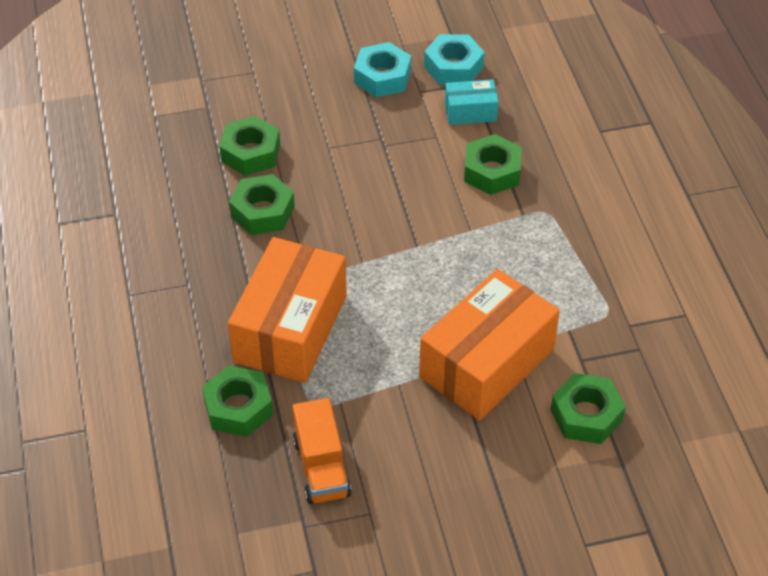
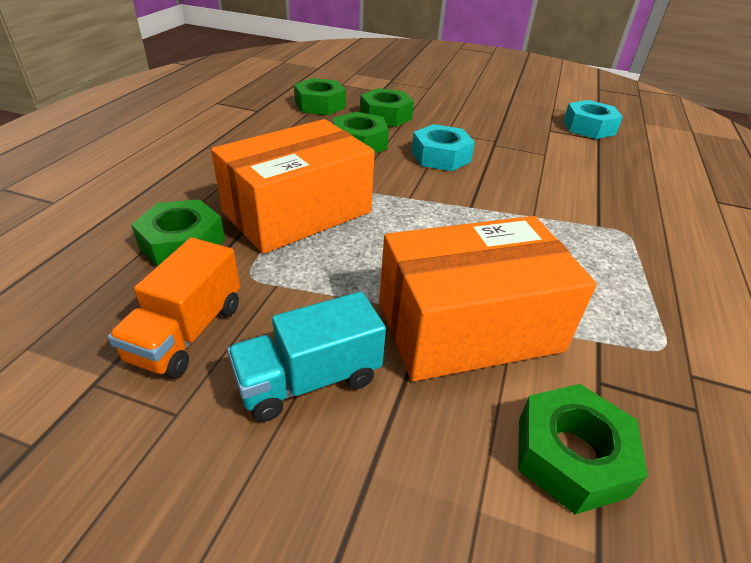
camera: 30 degrees right, 10 degrees down
(382, 77) = (524, 115): turquoise nut -> turquoise nut (440, 156)
(422, 453) = (309, 379): none -> turquoise truck
(470, 112) = (587, 151): turquoise box -> none
(492, 171) = (584, 188): green nut -> green nut (320, 105)

